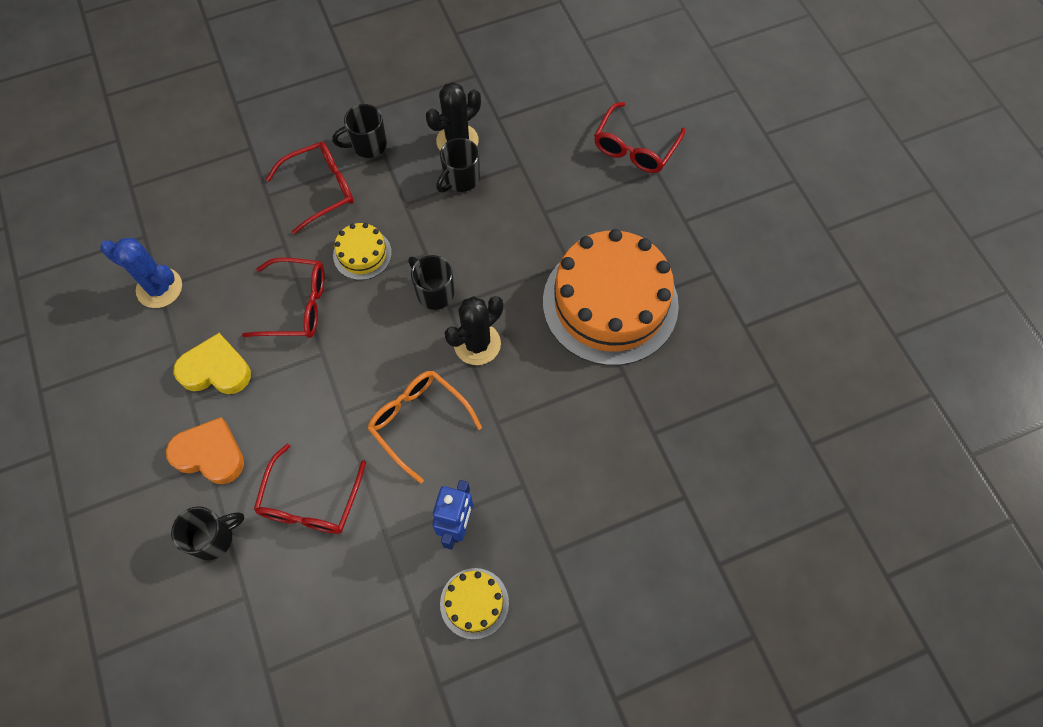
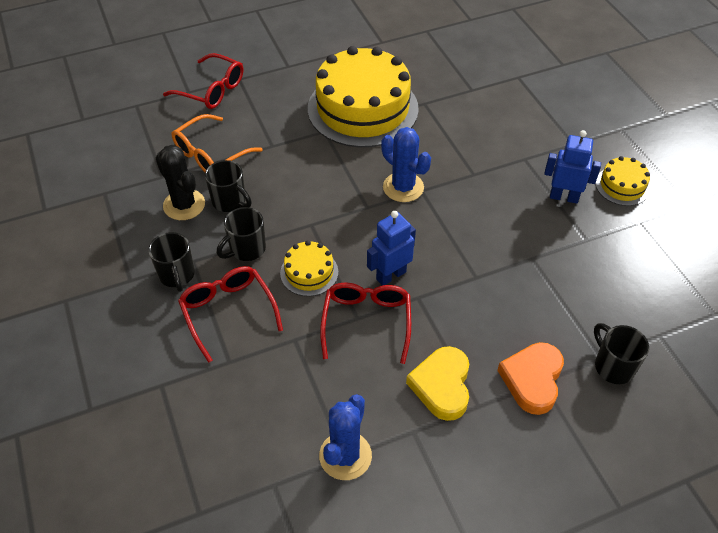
camera: 90 degrees left, 15 degrees down
(310, 501) = (563, 295): red glasses -> none
(352, 328) = (391, 275): none -> blue robot
(418, 422) = (479, 223): orange glasses -> orange glasses (210, 154)
(434, 292) = (352, 217): black mug -> black mug (246, 249)
(477, 344) = (403, 187): black cactus -> blue cactus
(610, 303) = (363, 108): orange cake -> yellow cake

